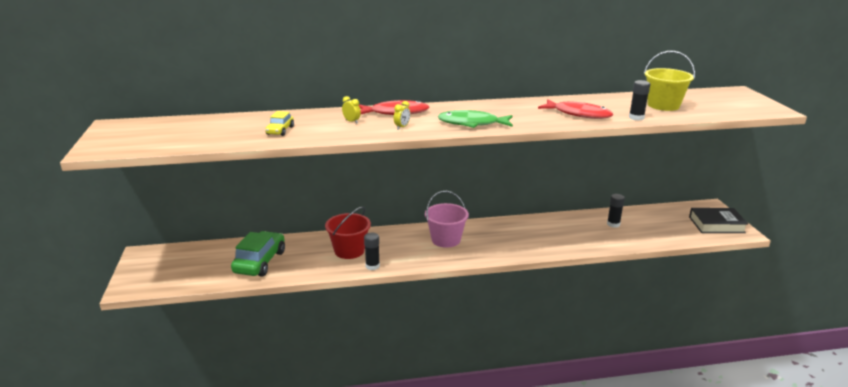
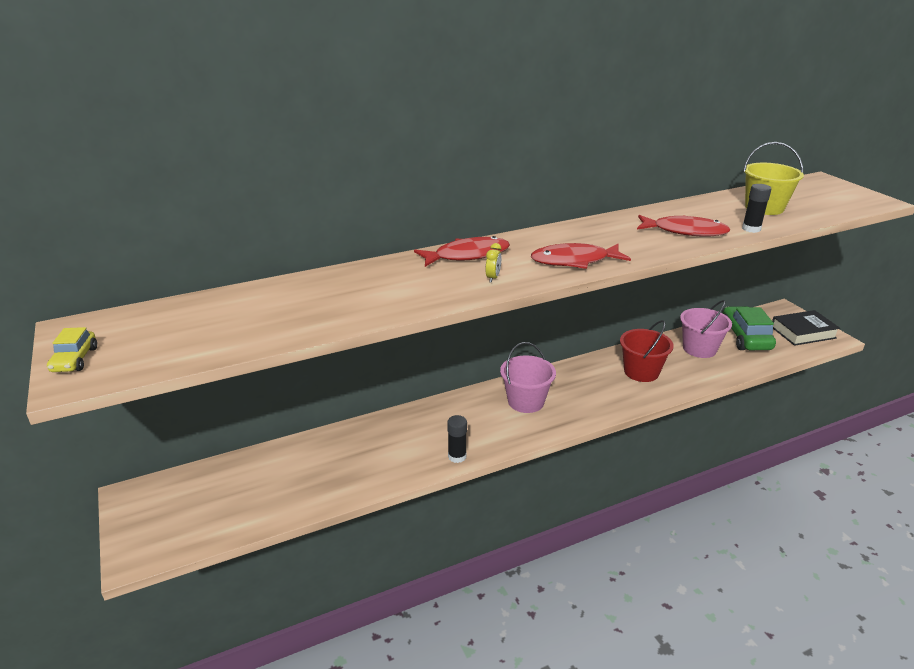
camera: 15 degrees left, 5 degrees up
(260, 262) = (306, 477): green car -> green car (745, 337)
(280, 130) = (334, 305): yellow car -> yellow car (74, 360)
(349, 250) = (416, 438): red bucket -> red bucket (641, 372)
(351, 121) = (421, 277): yellow clock -> none
(472, 123) = (574, 261): green fish -> red fish
(613, 224) = (699, 349): black glue stick -> pink bucket

